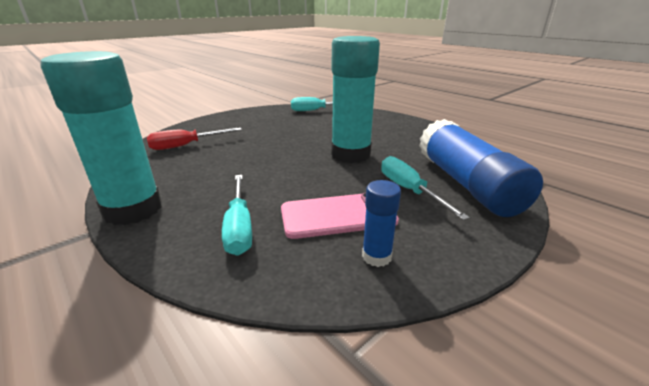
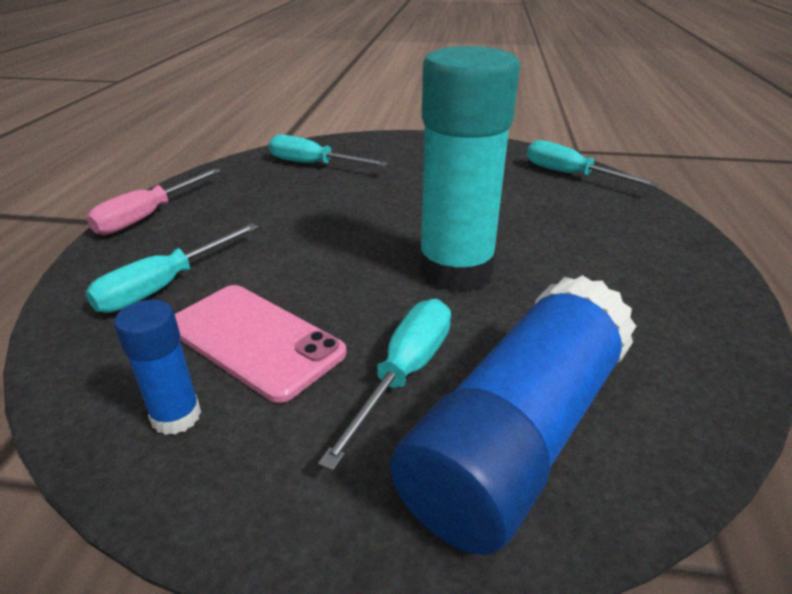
camera: 50 degrees right, 5 degrees up
(133, 210) = (148, 216): turquoise glue stick -> pink screwdriver
(186, 145) = (313, 164): red screwdriver -> turquoise screwdriver

